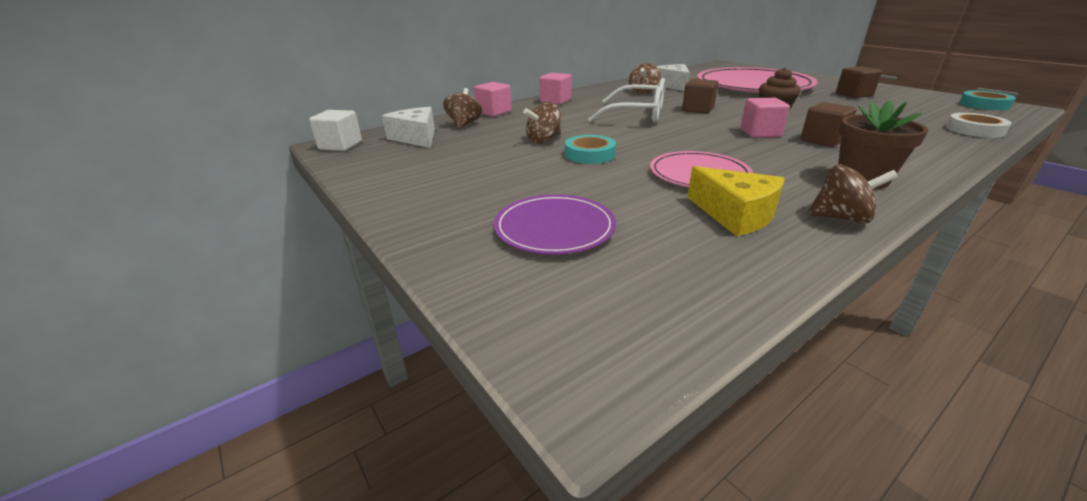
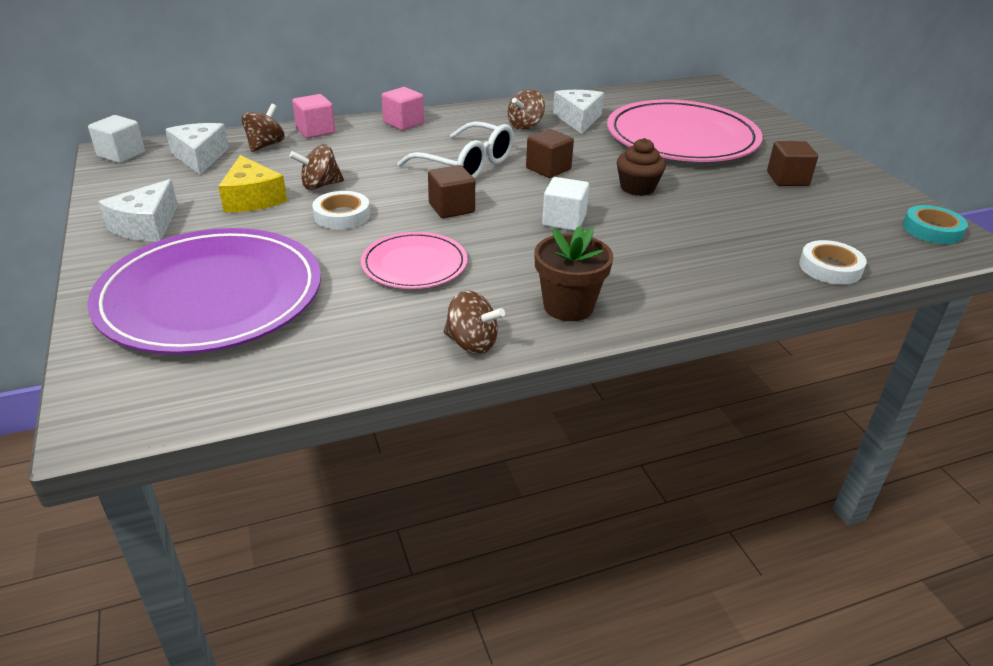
camera: 15 degrees right, 5 degrees up
(421, 187) = (146, 226): none -> white cheese
(554, 228) = (211, 296): purple plate -> purple plate, size x1.93
(589, 154) = (342, 215): turquoise tape -> white tape
(735, 214) = (381, 318): yellow cheese -> yellow cheese (252, 198)
(760, 133) = (564, 221): pink cube -> white cube
(822, 140) = (617, 246): brown cube -> brown cube (451, 208)

